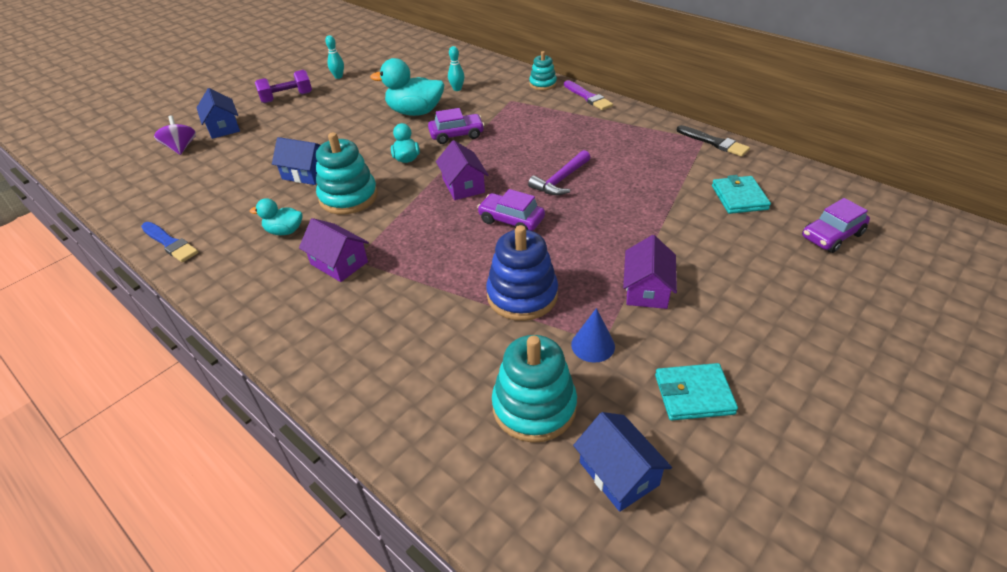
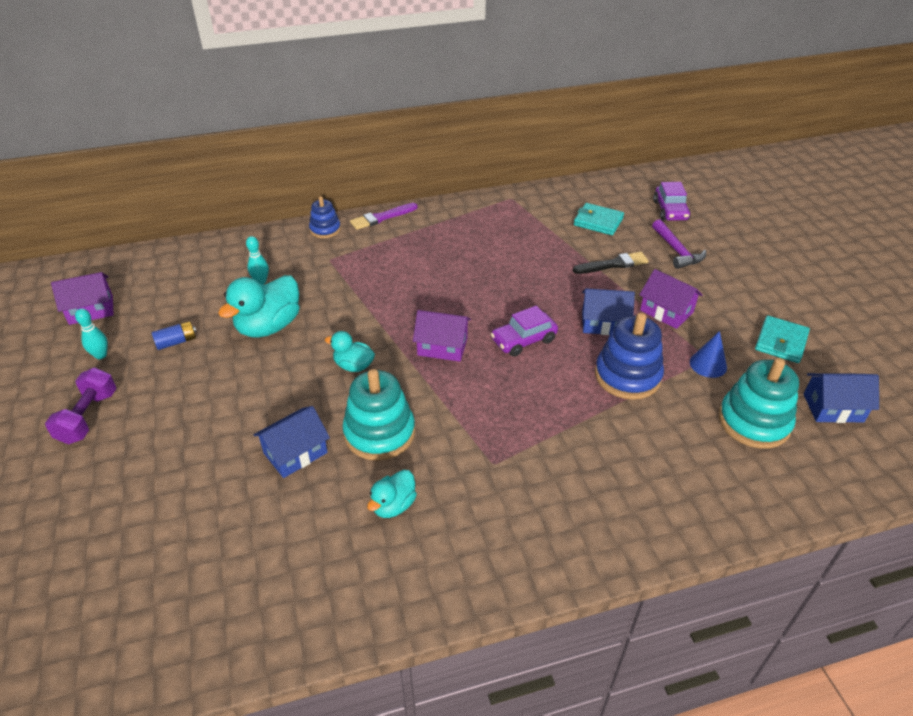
camera: 60 degrees left, 0 degrees up
(170, 243) = (315, 627): blue brush -> none
(181, 148) = (80, 565): purple spinning top -> none
(223, 127) = (82, 503): blue house -> blue house (603, 323)
(339, 263) = (489, 477): purple house -> purple house (91, 310)
(371, 91) = (176, 342): none -> blue battery
(456, 135) = (349, 316): purple car -> none
(543, 84) = (325, 229): turquoise stacking toy -> blue stacking toy
(560, 180) = (493, 289): purple hammer -> purple hammer (676, 251)
(588, 97) = (382, 217): purple brush -> purple brush turned 150 degrees clockwise
(714, 142) = (520, 196): black brush -> black brush (613, 264)

